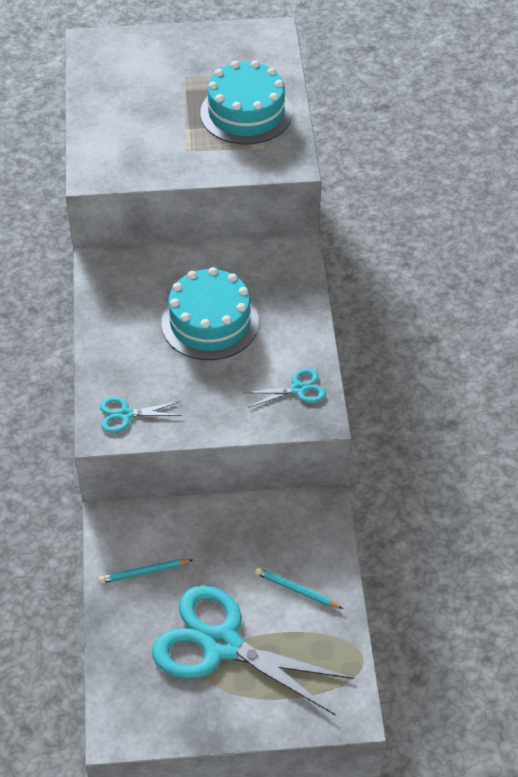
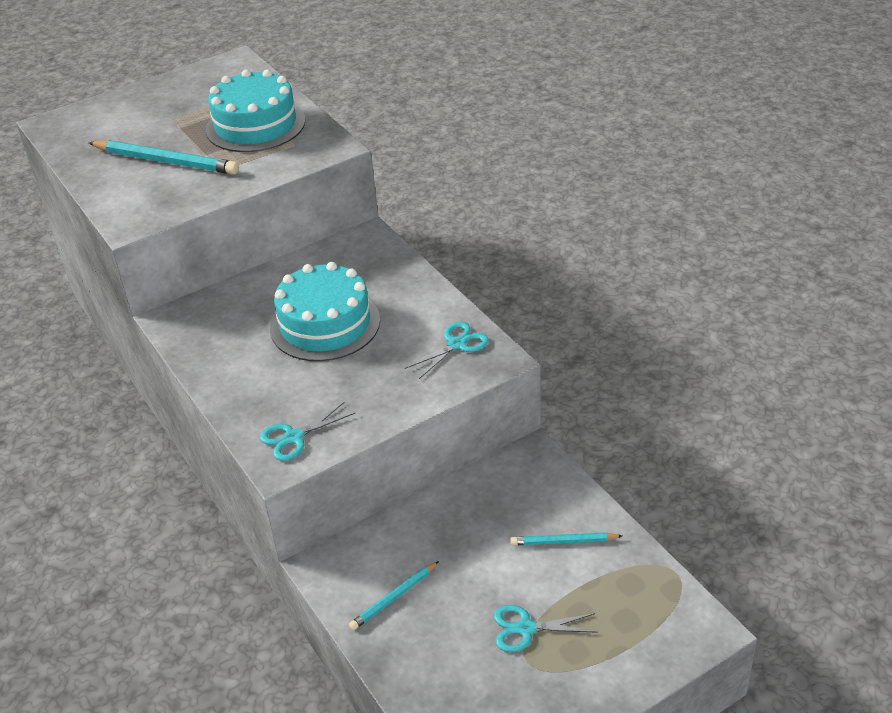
camera: 25 degrees left, 10 degrees down
(154, 122) = (166, 161): none -> turquoise pencil
(221, 645) = (526, 628): turquoise scissors -> turquoise scissors, size x0.43

